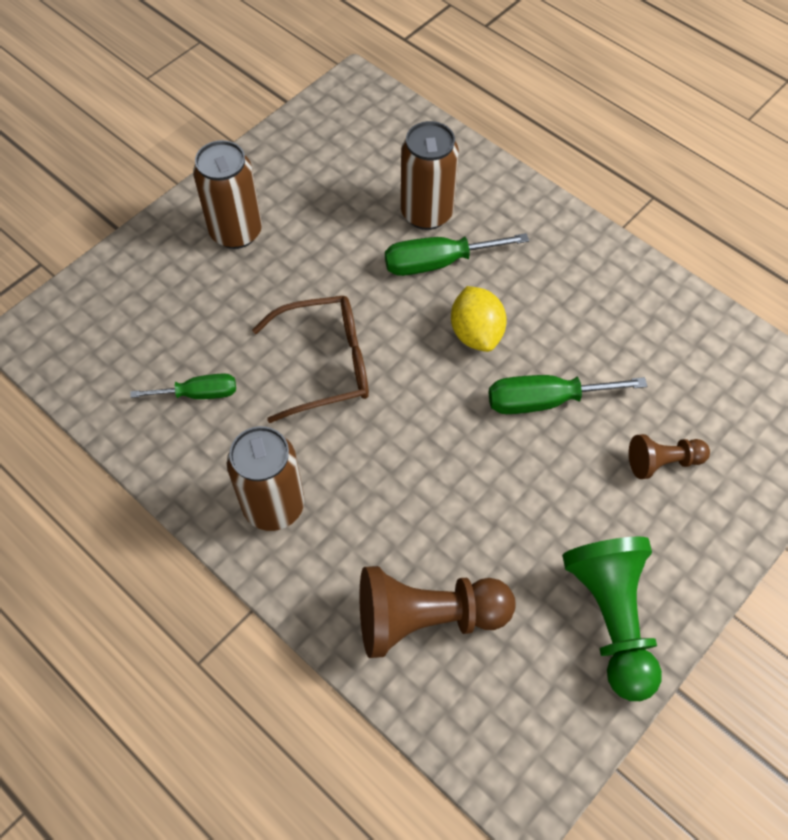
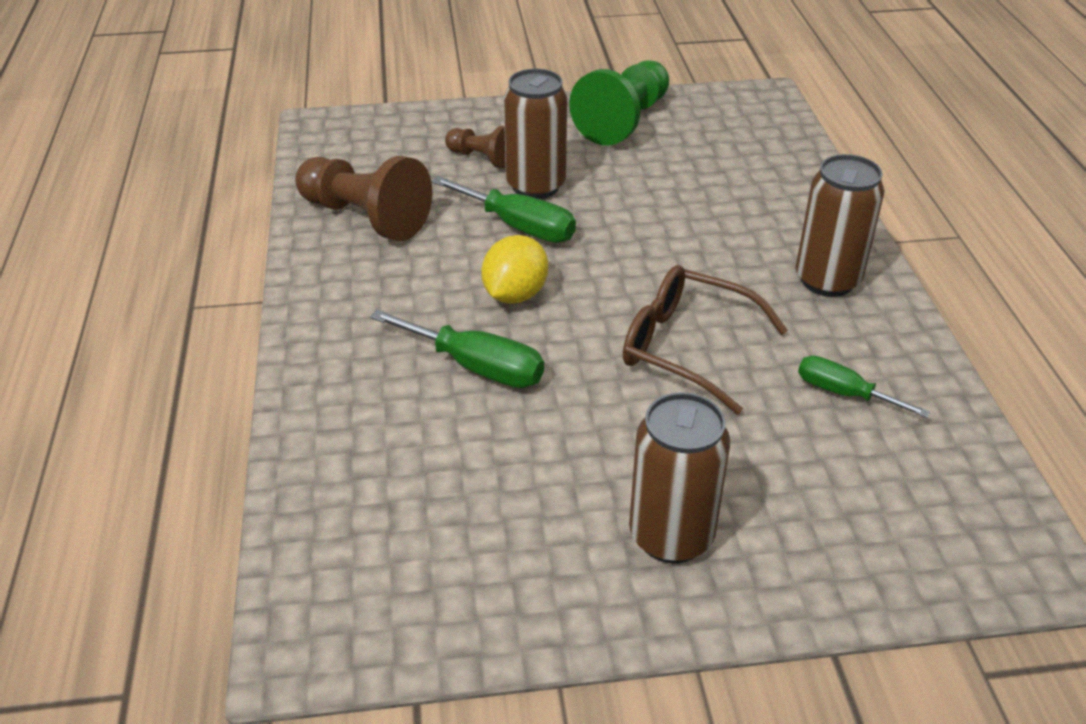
camera: 140 degrees left, 20 degrees down
(426, 618) = (755, 174): brown pawn -> brown pawn (365, 217)
(427, 213) = (426, 419): brown can -> brown can (536, 186)

